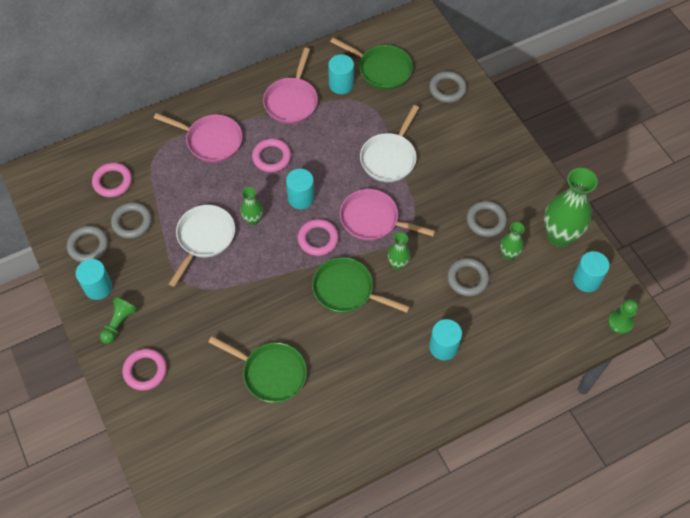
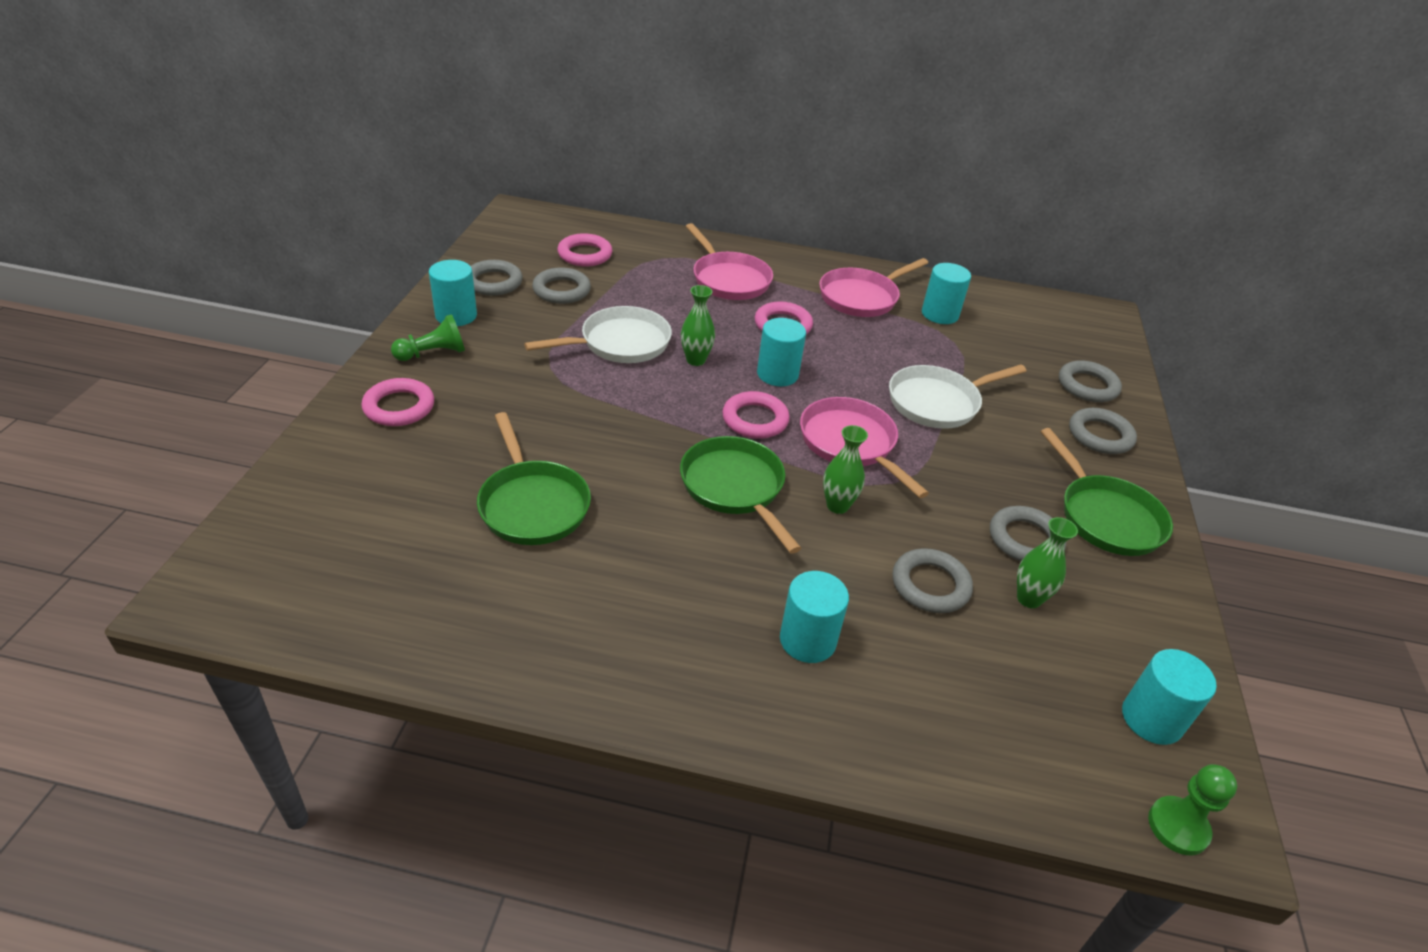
camera: 35 degrees right, 20 degrees down
(381, 69) = (1008, 327): green pan -> green pan (1105, 516)
(474, 123) = (1100, 435): none -> grey ring
(559, 236) = (1143, 630): green vase -> none

